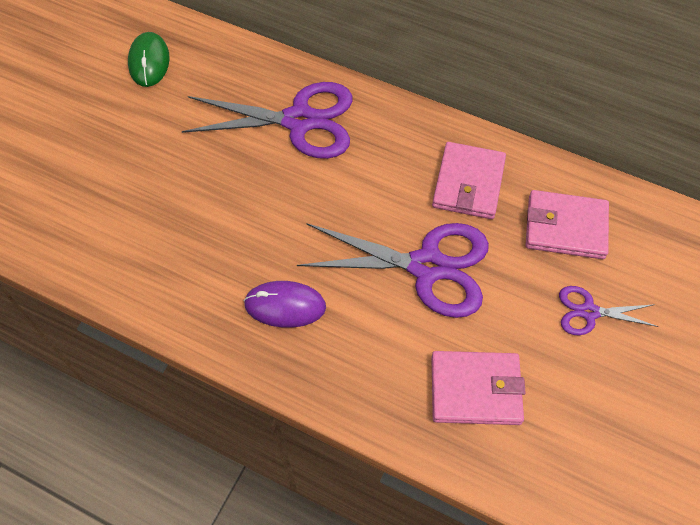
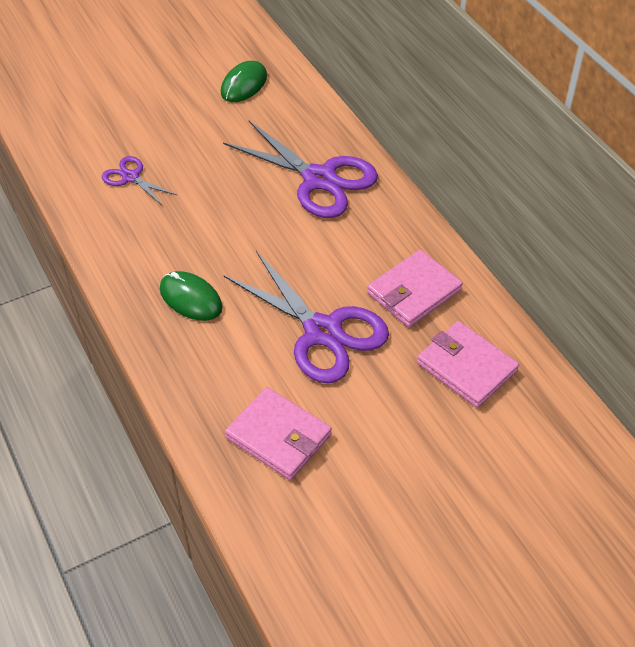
camera: 35 degrees right, 10 degrees down
(285, 306) = (191, 298): purple mouse -> green mouse
(588, 312) = (425, 438): purple scissors -> purple scissors (130, 177)

